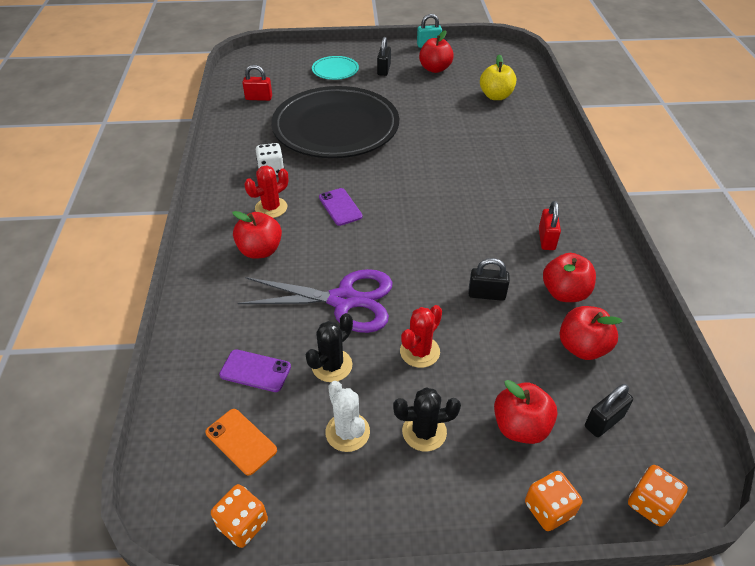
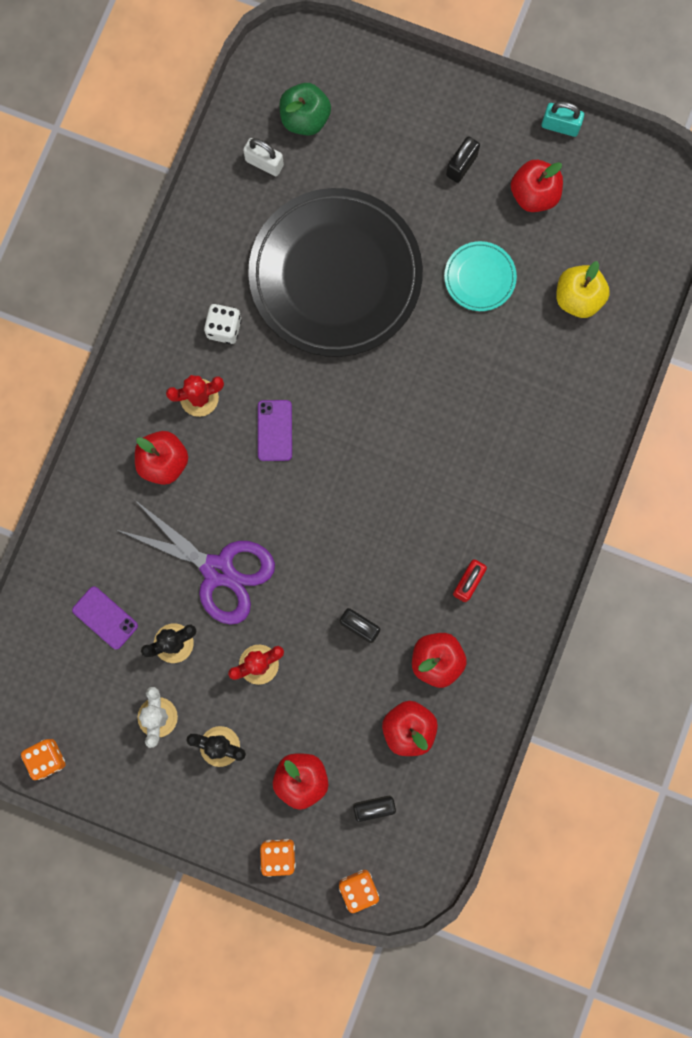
camera: 25 degrees right, 35 degrees up
(241, 441) = (69, 685): orange phone -> none
(259, 98) = (264, 163): red padlock -> white padlock
(275, 77) = (305, 119): none -> green apple
(335, 70) = (394, 137): turquoise plate -> turquoise plate (479, 277)

